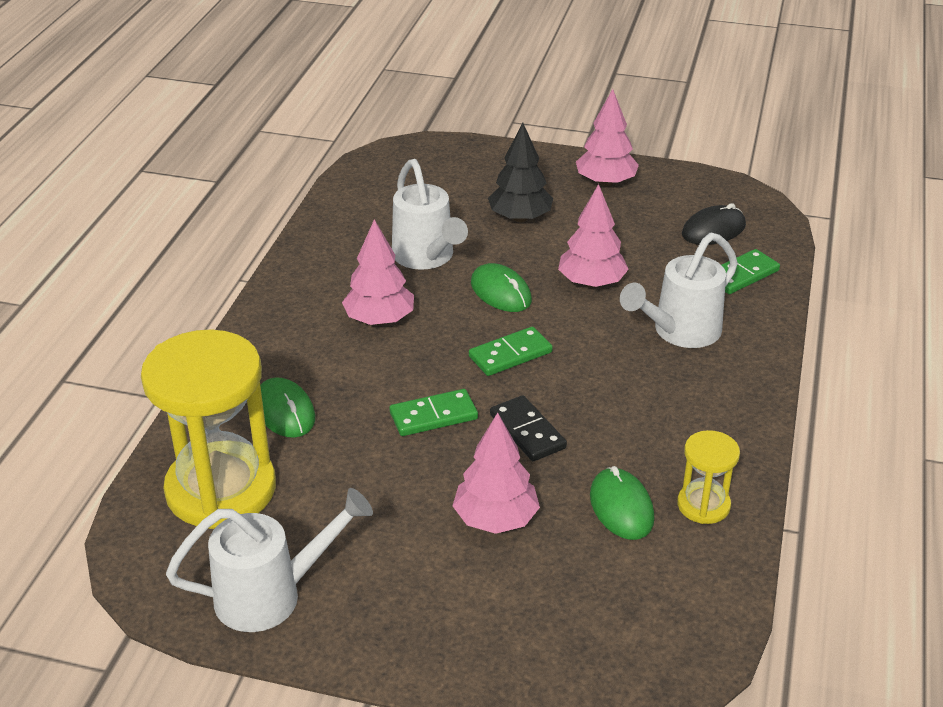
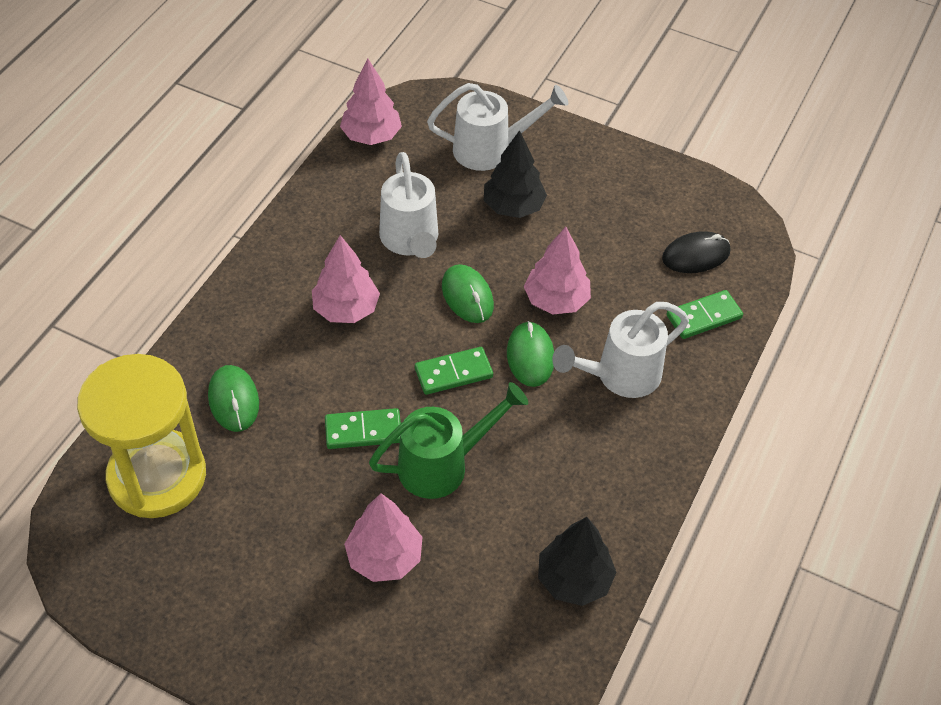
camera: 10 degrees right, 15 degrees up
(270, 595) = (171, 598): white watering can -> white watering can (490, 149)
(527, 431) = (442, 465): black domino -> green watering can
(605, 182) = (610, 175): pink tree -> pink tree (371, 136)
(621, 507) = (499, 566): green mouse -> green mouse (530, 356)
(703, 505) = (574, 579): yellow hourglass -> black tree

